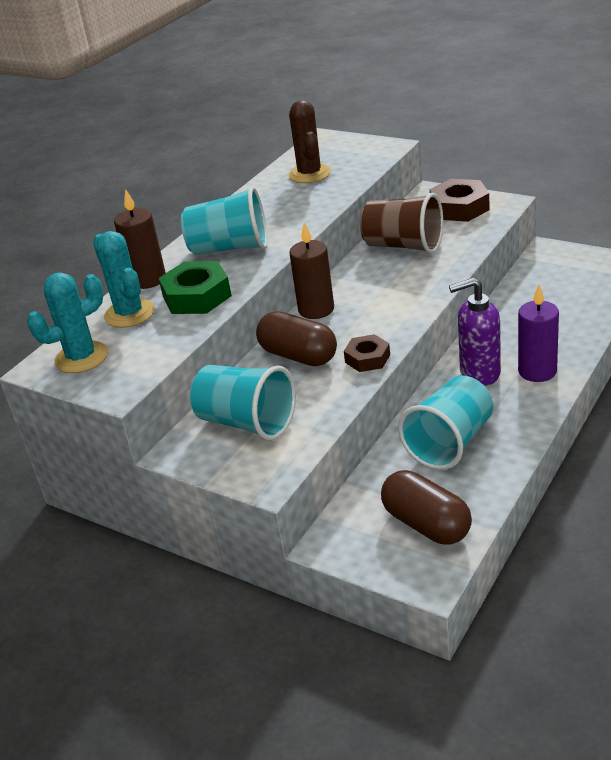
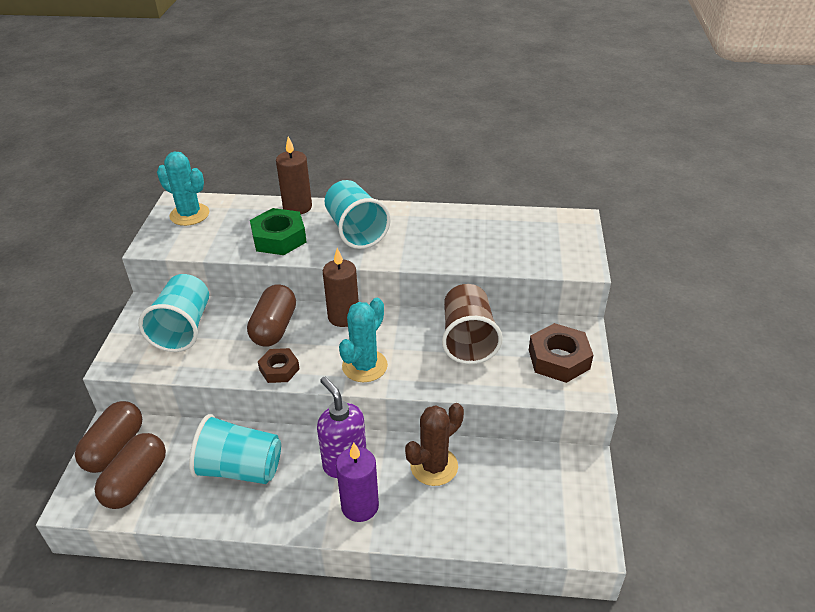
camera: 60 degrees right, 5 degrees up
(129, 314) = (248, 215): turquoise cactus -> turquoise cactus (364, 366)
(309, 174) = (501, 233): brown cactus -> brown cactus (434, 466)
(362, 541) = (114, 448): none -> brown capsule

